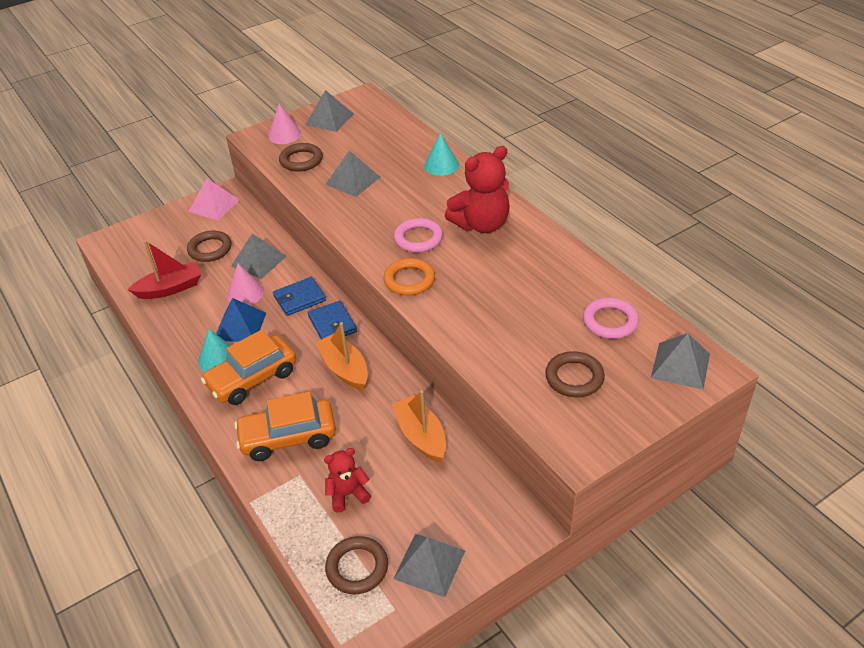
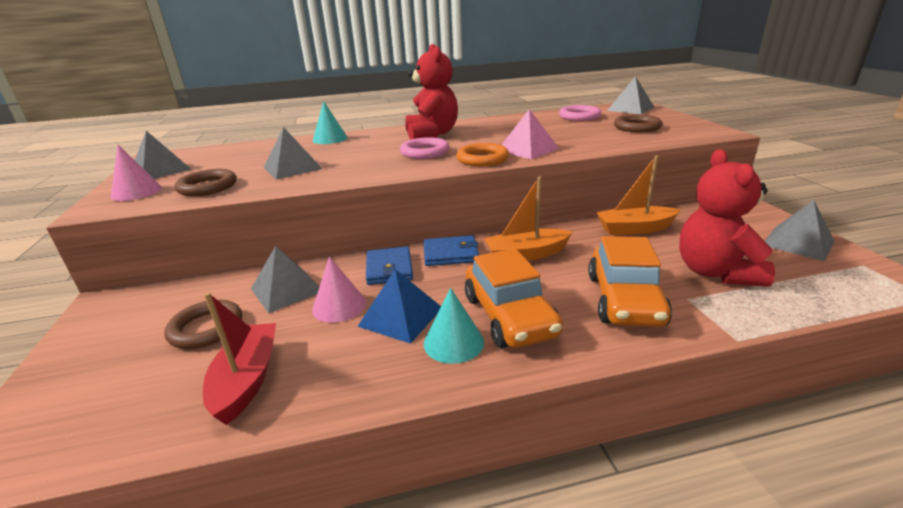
camera: 70 degrees left, 15 degrees down
(214, 205) = (112, 315): pink pyramid -> pink pyramid (527, 149)
(347, 494) = (715, 272): red teddy bear -> red teddy bear, size x1.78
(357, 568) = (819, 278): brown ring -> none

